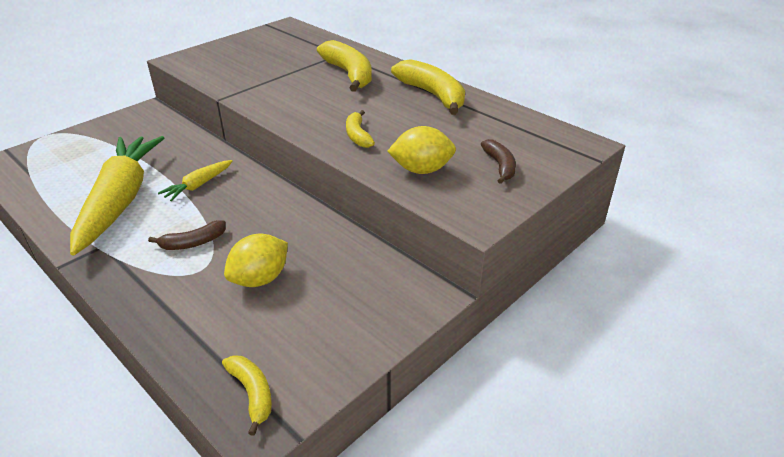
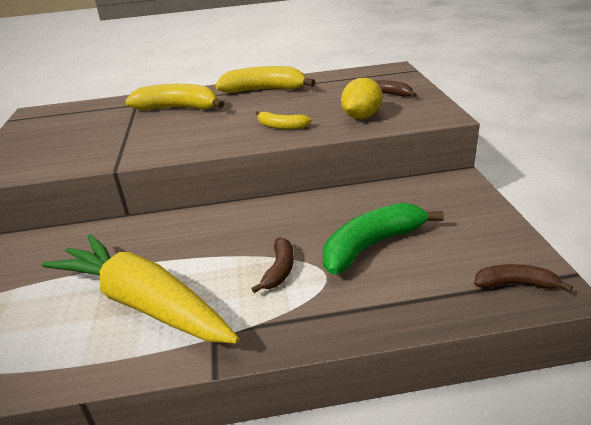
camera: 50 degrees left, 5 degrees down
(198, 185) = (187, 246): yellow carrot -> none
(252, 393) = (515, 284): yellow banana -> brown banana
(260, 279) = (372, 245): yellow lemon -> green banana

